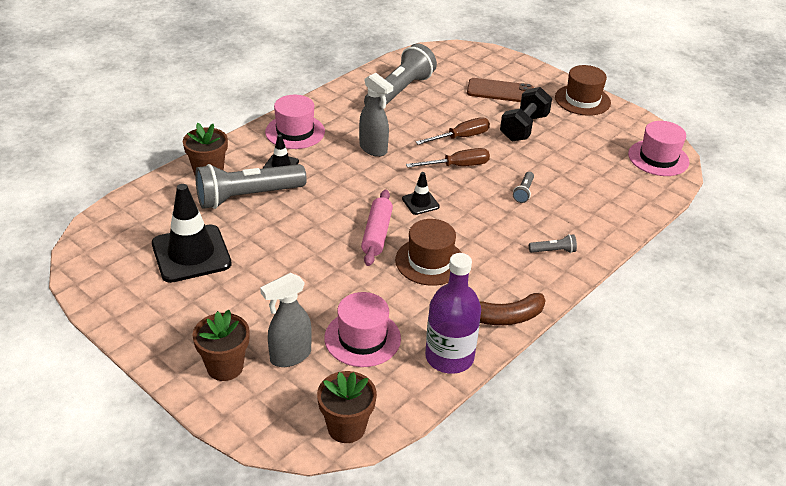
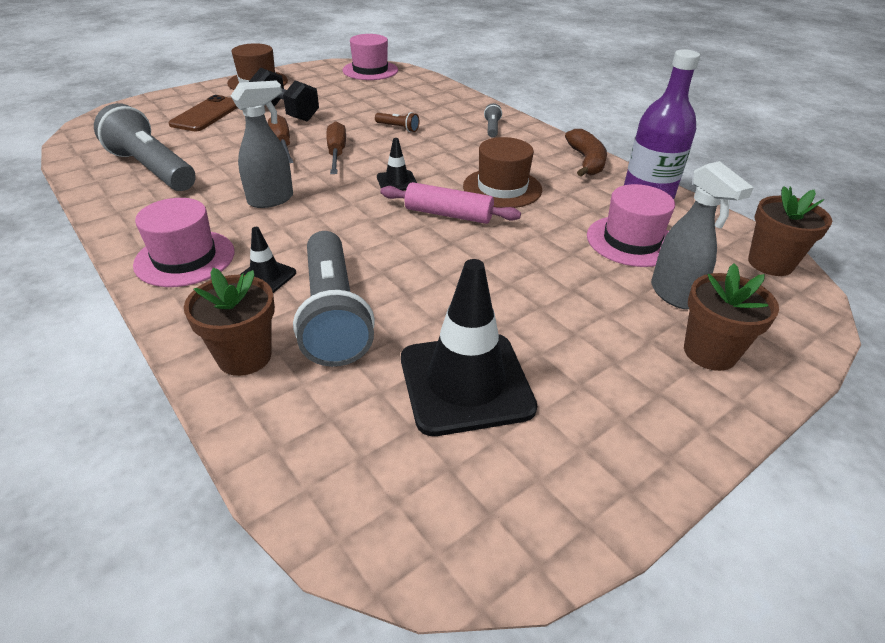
camera: 80 degrees left, 0 degrees up
(523, 192) = (398, 128): grey flashlight -> brown flashlight

